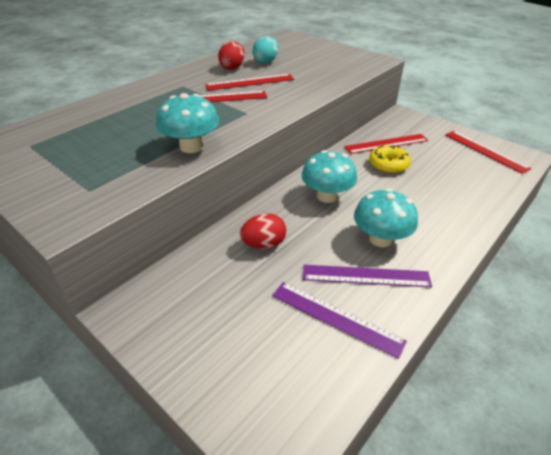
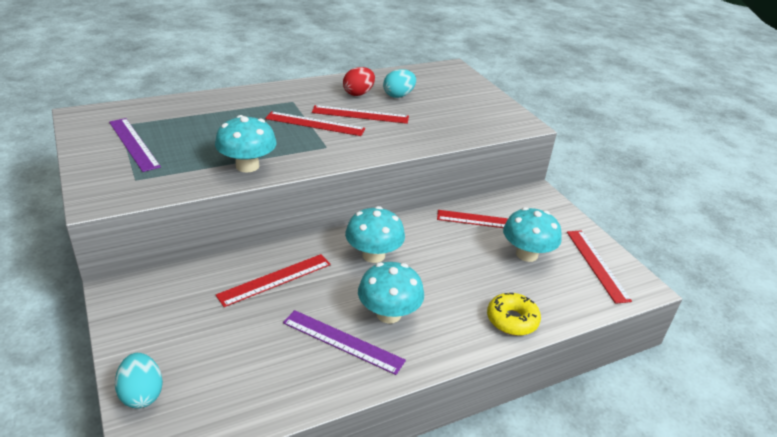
camera: 20 degrees right, 5 degrees down
(227, 405) = (142, 394): none -> turquoise egg
(264, 244) = (275, 279): red egg -> red ruler
(335, 318) = (283, 365): purple ruler -> purple ruler (133, 144)
(388, 165) = (467, 244): yellow donut -> yellow donut (512, 320)
(434, 158) = (526, 254): none -> turquoise mushroom

